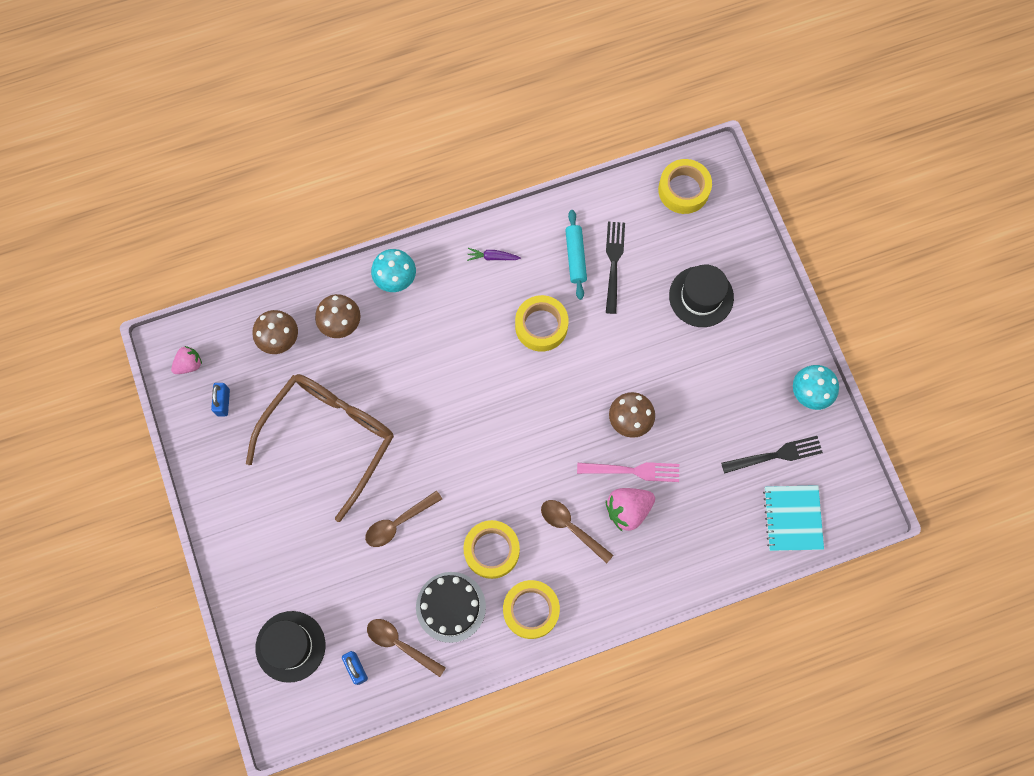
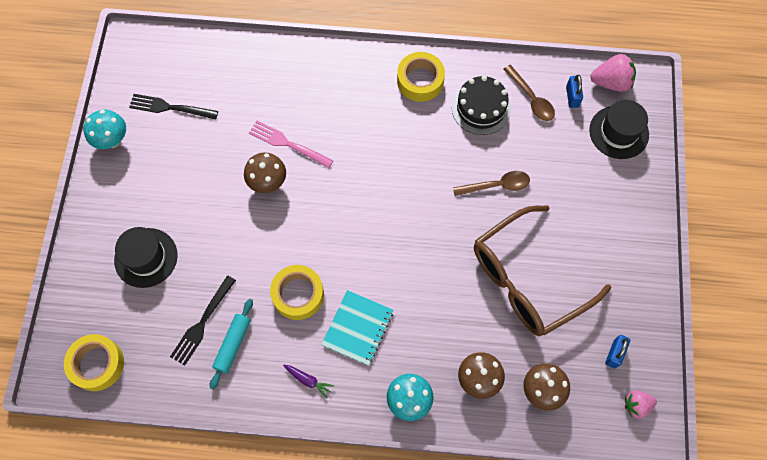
camera: 155 degrees left, 5 degrees down
(491, 550) = (430, 134): yellow tape -> none
(571, 527) = (359, 124): brown spoon -> none
(628, 510) = (308, 117): pink strawberry -> pink strawberry (611, 82)
(792, 518) = (188, 60): turquoise notebook -> turquoise notebook (358, 328)

